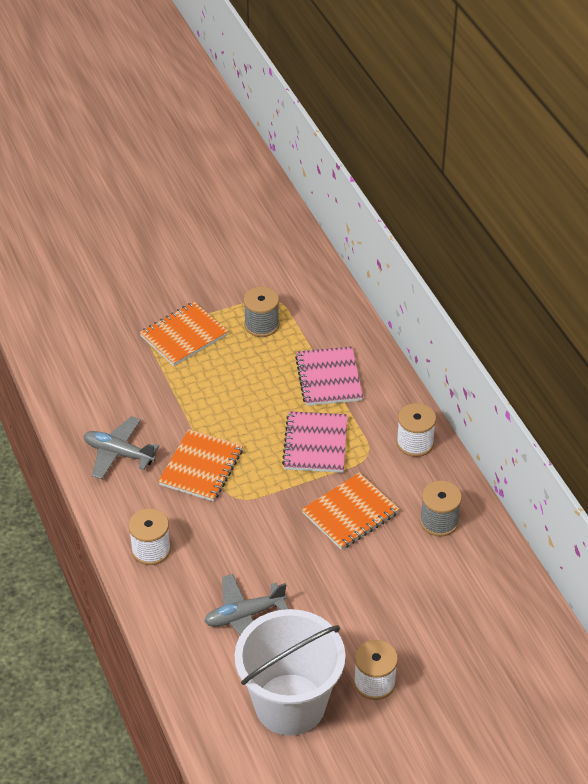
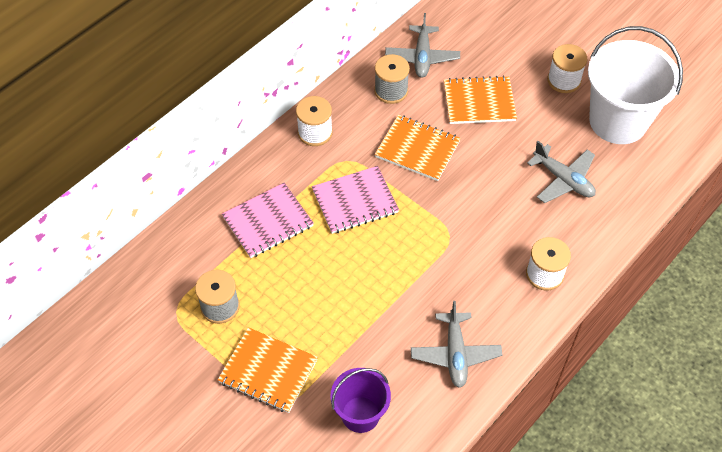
camera: 115 degrees left, 10 degrees up
(109, 376) = (360, 414): none -> purple bucket
(201, 467) = (432, 277): orange notebook -> orange notebook (479, 102)
(474, 566) = (422, 57): none -> grey plane

